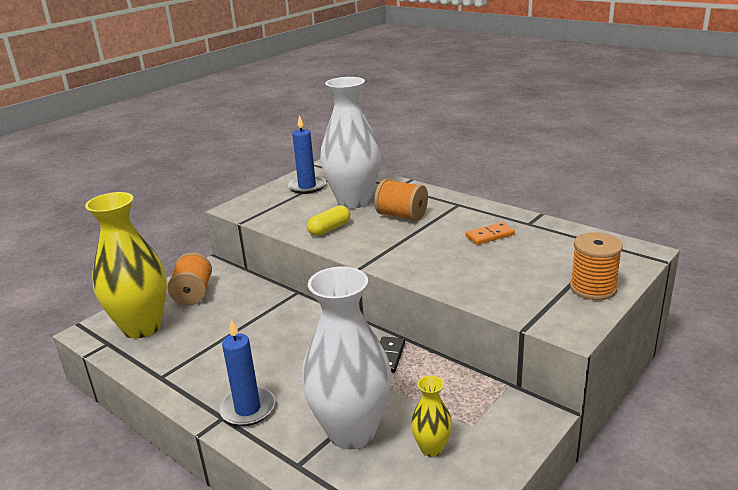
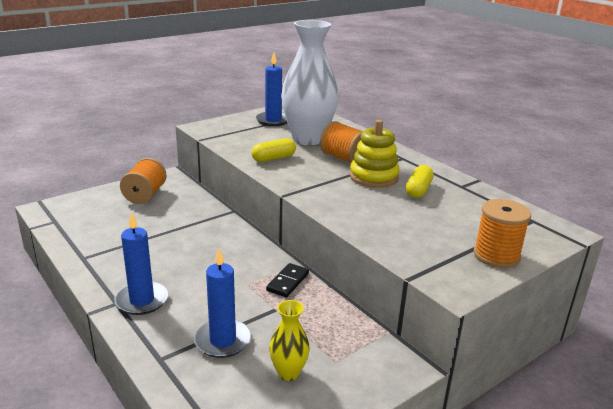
camera: 10 degrees right, 0 degrees up
(142, 327) = (89, 214): yellow vase -> none
(351, 432) = (222, 341): white vase -> blue candle
(440, 230) = (374, 177): none -> yellow stacking toy
(489, 235) = (418, 190): orange domino -> yellow capsule

